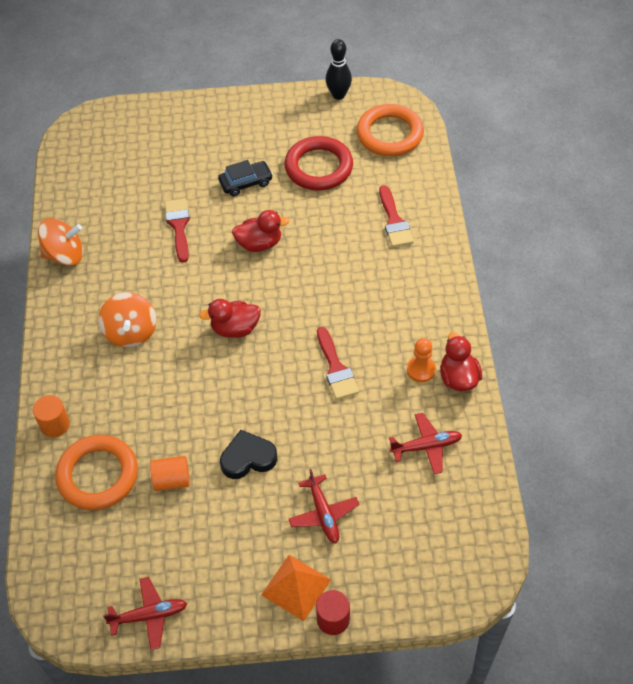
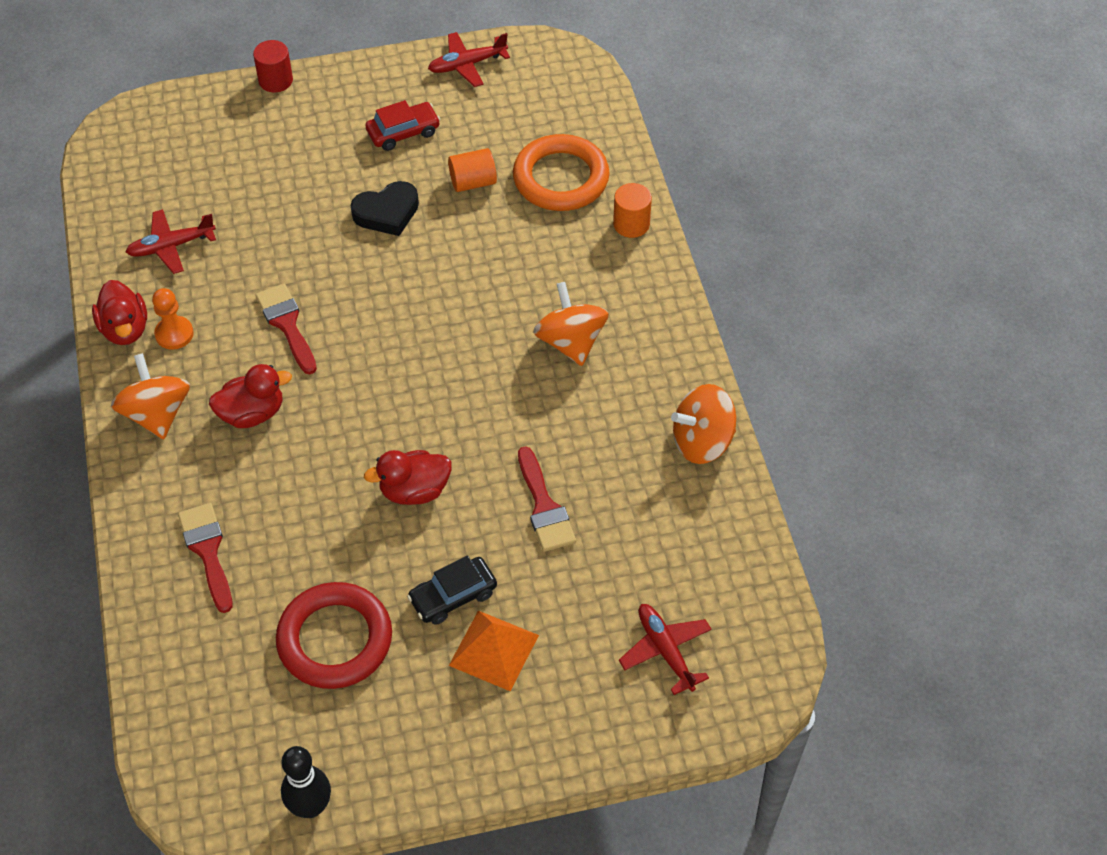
camera: 170 degrees right, 0 degrees up
(222, 541) = (403, 132): none -> red car
(235, 329) = (429, 361): red duck -> red duck (252, 413)
(296, 587) = (317, 102): orange pyramid -> orange pyramid (494, 650)
(323, 513) = (292, 168): red plane -> red plane (665, 651)
(390, 134) = (214, 724): orange ring -> none
(431, 311) = (157, 414): none -> orange spinning top

